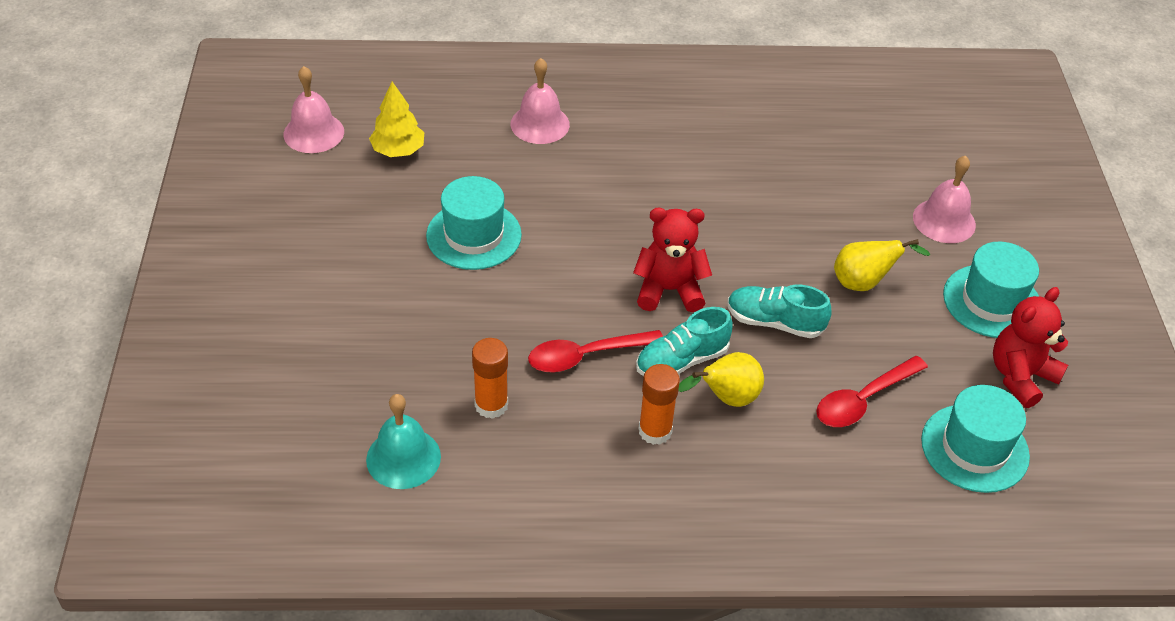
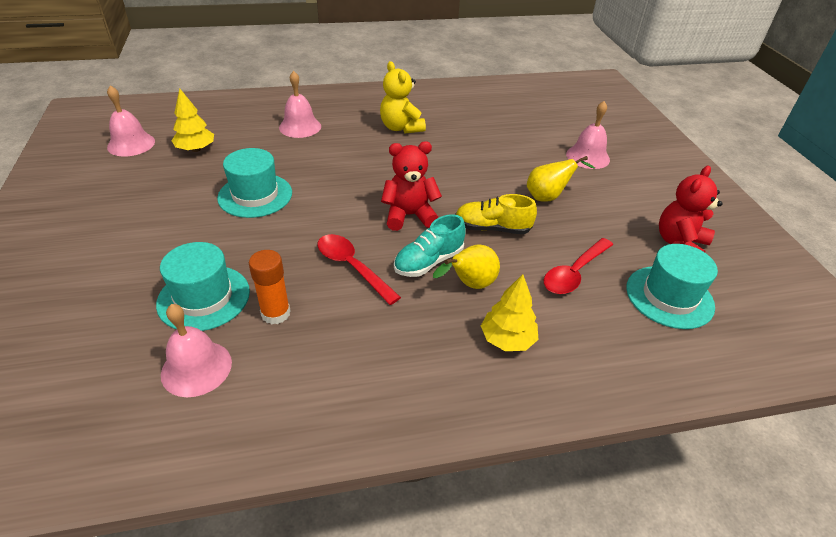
camera: 10 degrees left, 5 degrees down
(403, 458) = (196, 368): turquoise bell -> pink bell
(586, 356) = (352, 267): red spoon -> red spoon turned 75 degrees clockwise
(655, 431) = (417, 316): orange glue stick -> none
(683, 140) = (401, 128): none -> yellow teddy bear
(754, 474) = (507, 339): none -> yellow tree
(774, 322) = (492, 228): turquoise shoe -> yellow shoe
(992, 301) = (639, 199): turquoise hat -> turquoise hat (204, 297)

